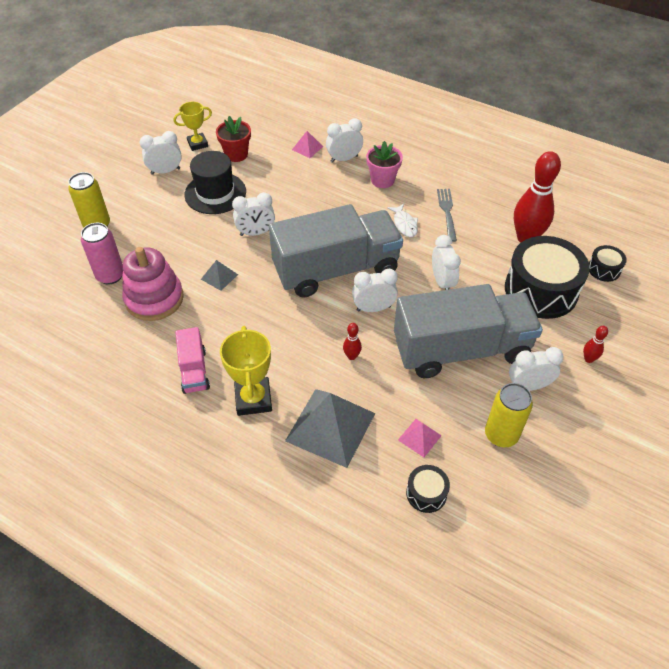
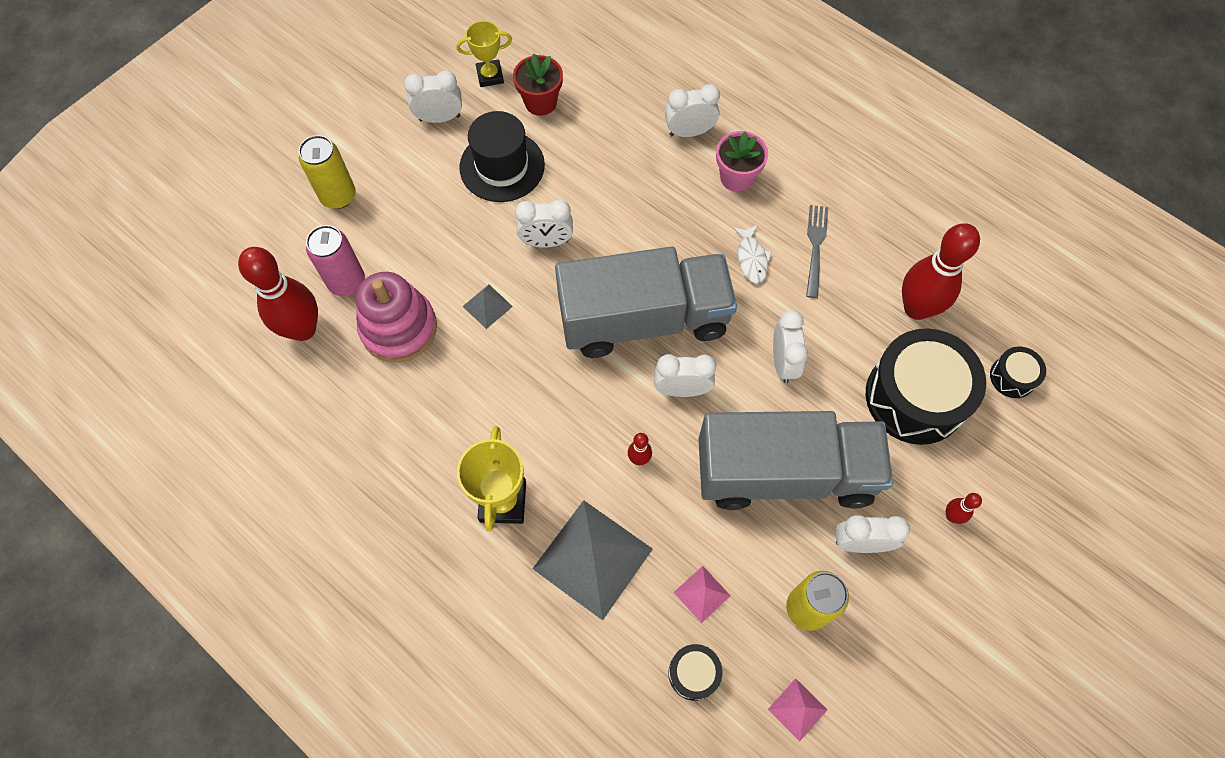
camera: 10 degrees right, 15 degrees up
(80, 309) = (303, 329): none -> red bowling pin
(194, 370) = (435, 447): pink truck -> none
(307, 148) = (641, 105): pink pyramid -> pink pyramid (797, 709)

